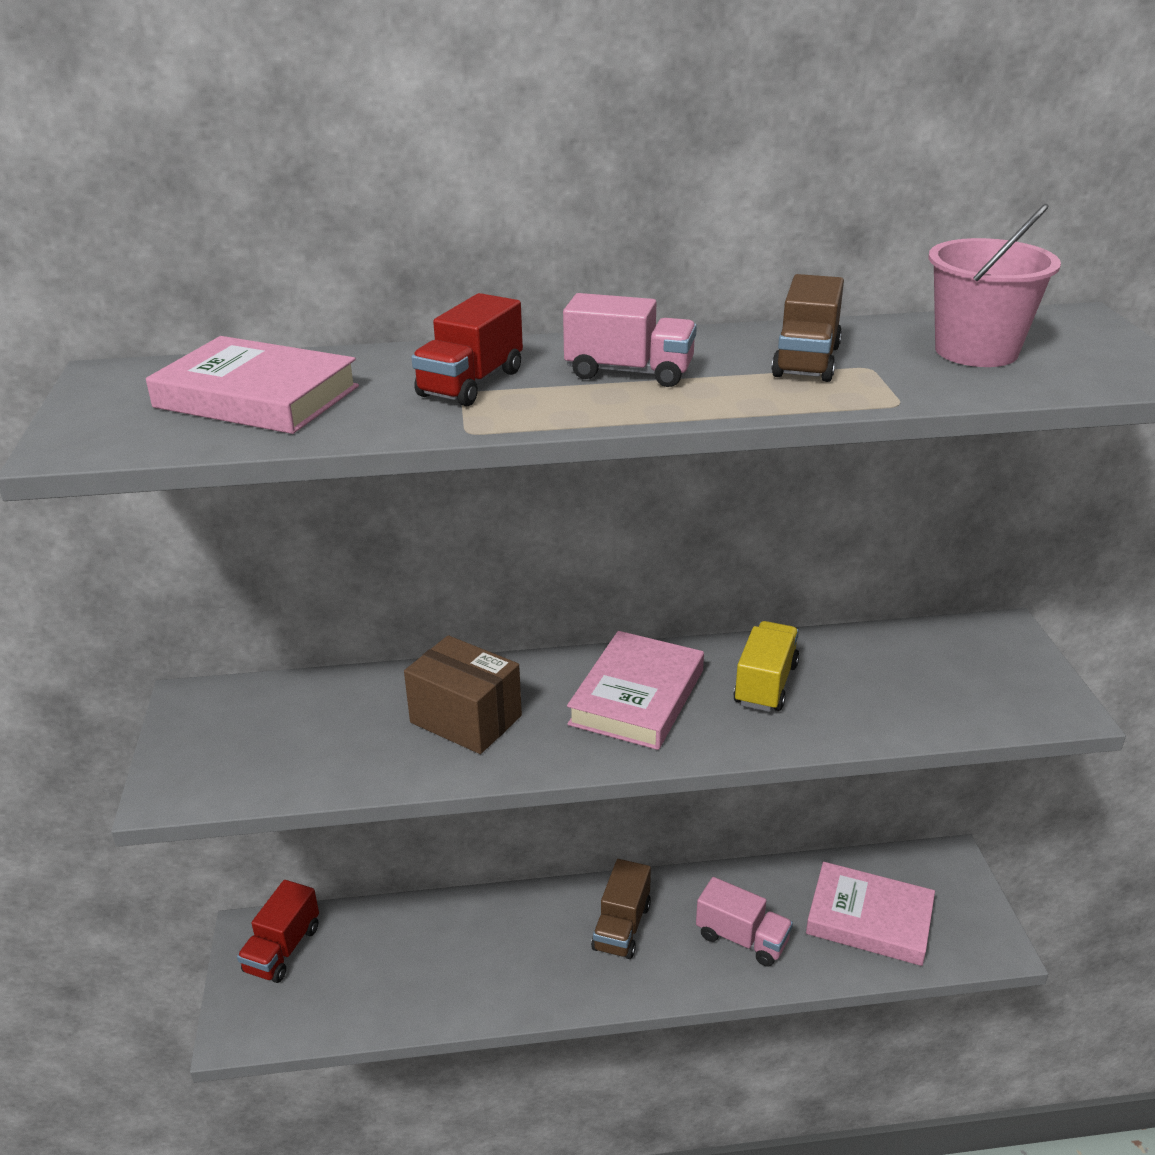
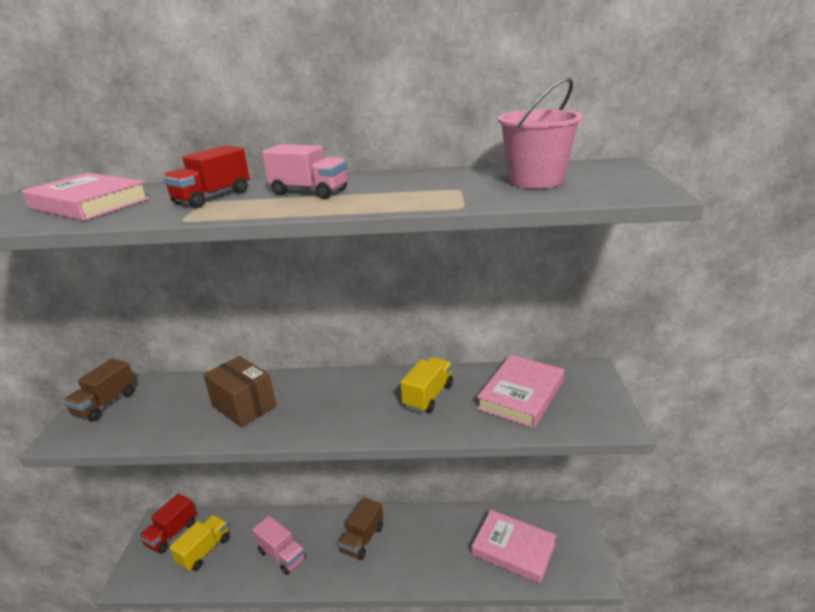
camera: 10 degrees right, 5 degrees down
(354, 971) = (204, 551): none -> yellow truck
(637, 697) = (348, 399): pink book -> pink book (521, 395)
(742, 938) = (431, 554): pink truck -> pink truck (282, 555)
(806, 361) = (422, 186): brown truck -> brown truck (106, 404)

